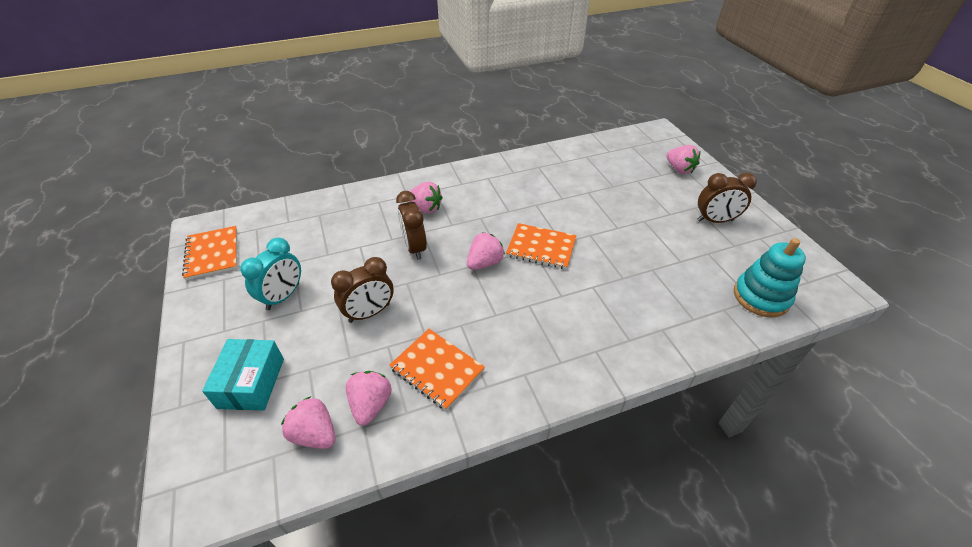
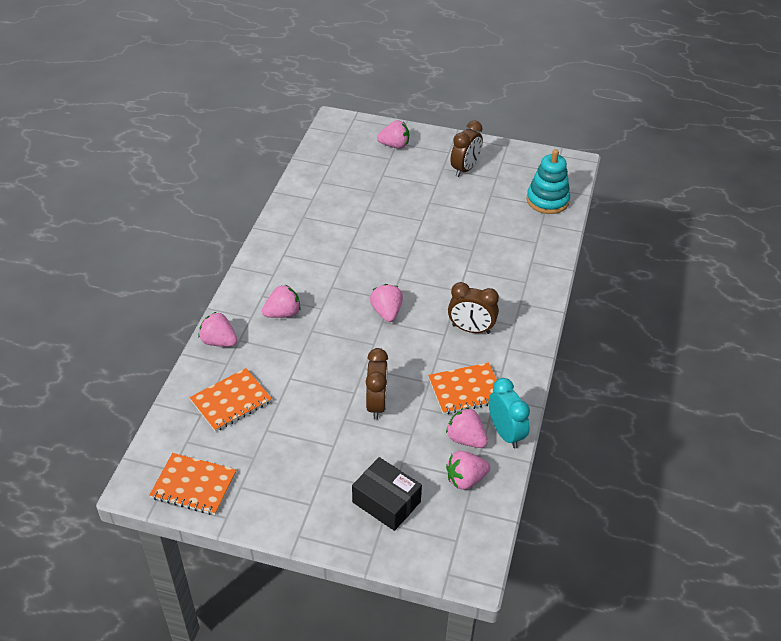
camera: 55 degrees left, 0 degrees up
(251, 383) = (386, 502): turquoise box -> black box
(283, 296) = (305, 452): turquoise clock -> turquoise clock (505, 433)
(368, 193) = (219, 341): none -> pink strawberry
(415, 248) = (327, 344): brown clock -> brown clock (471, 329)
(541, 247) = (401, 272): orange notebook -> orange notebook (231, 401)

